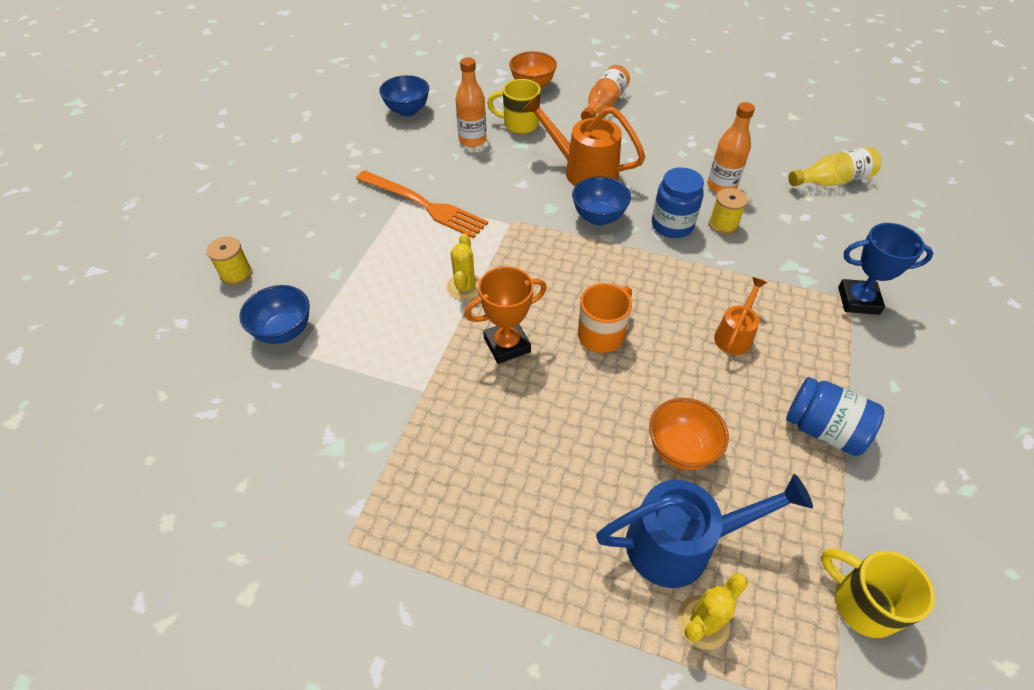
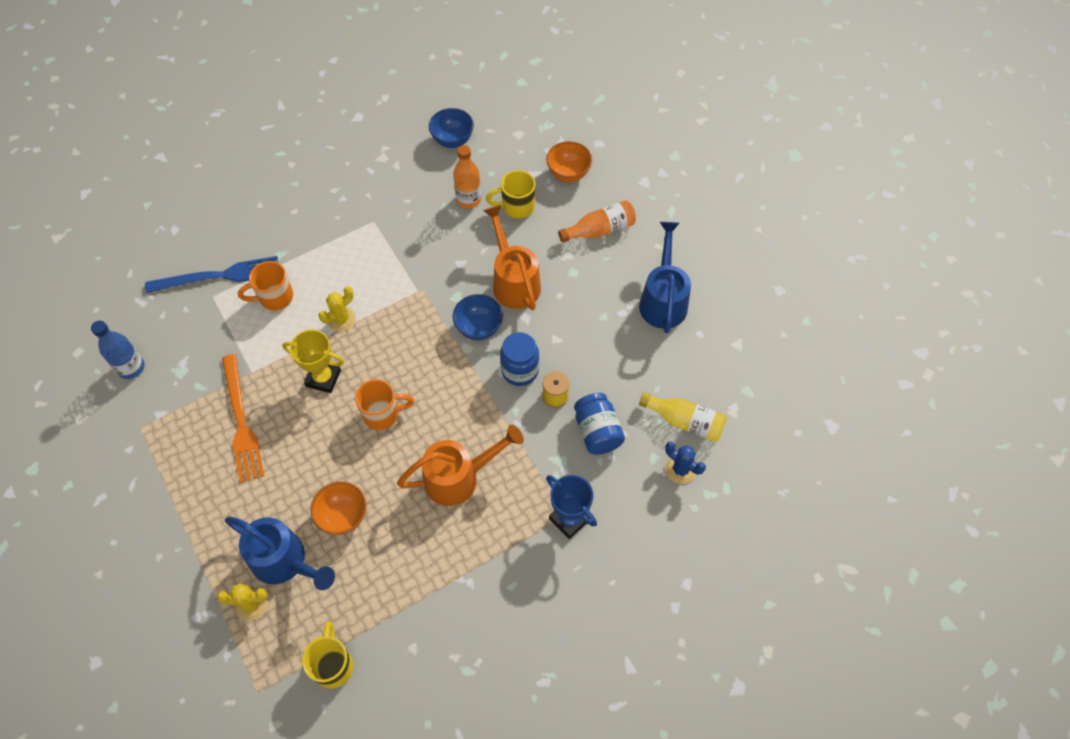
camera: 40 degrees right, 10 degrees up
(236, 274) = (228, 214): yellow spool -> none
(265, 487) = (131, 368): none -> blue bottle
(284, 331) = (218, 276): blue bowl -> blue fork
(372, 311) = (274, 297): none -> orange mug
(424, 205) = (380, 236): orange fork -> orange fork (241, 422)
(507, 345) = (323, 378): orange trophy -> yellow trophy
(519, 124) = (516, 207): yellow mug -> yellow mug turned 60 degrees counterclockwise
(707, 120) = (663, 299): none -> blue watering can
(721, 186) = (594, 365): orange bottle -> none
(735, 335) = (459, 477): orange watering can -> orange watering can, size x1.78
(823, 429) = (434, 572): blue jar -> blue jar (597, 432)
(875, 211) = (680, 469): none -> blue cactus

